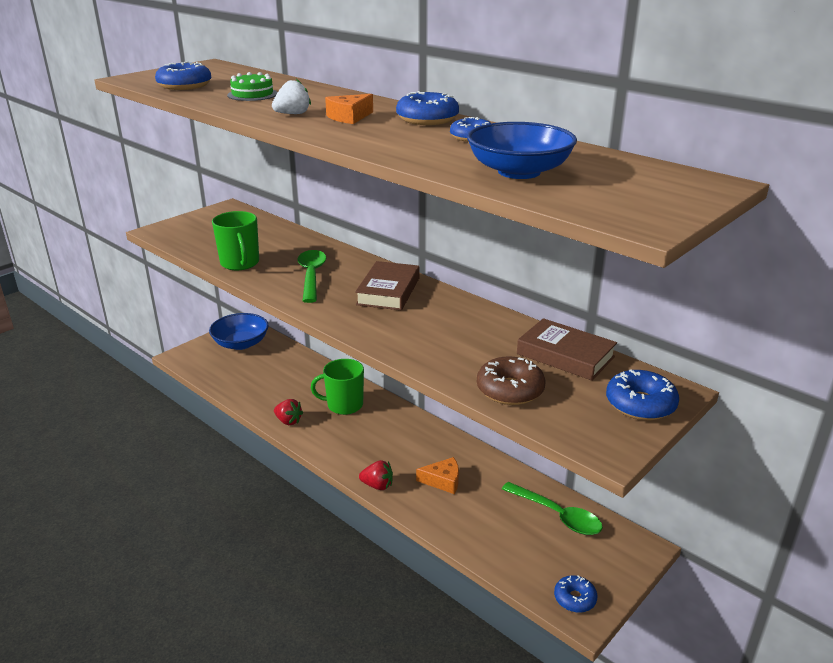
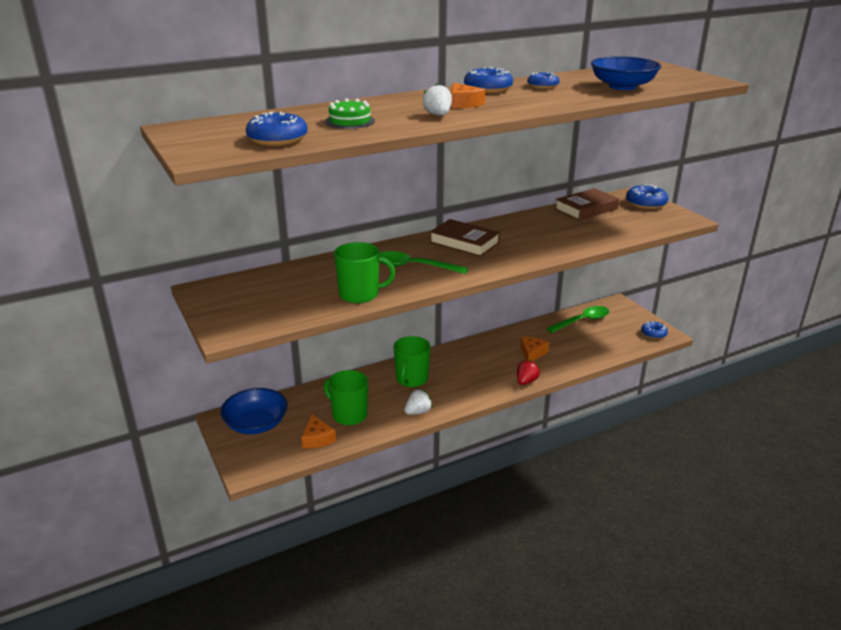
camera: 70 degrees left, 0 degrees up
(229, 376) = (317, 438): none -> orange cheese
(269, 383) = (349, 415): none -> green mug
(288, 421) = (418, 412): red strawberry -> white strawberry
(510, 390) = (621, 230): brown donut -> none

